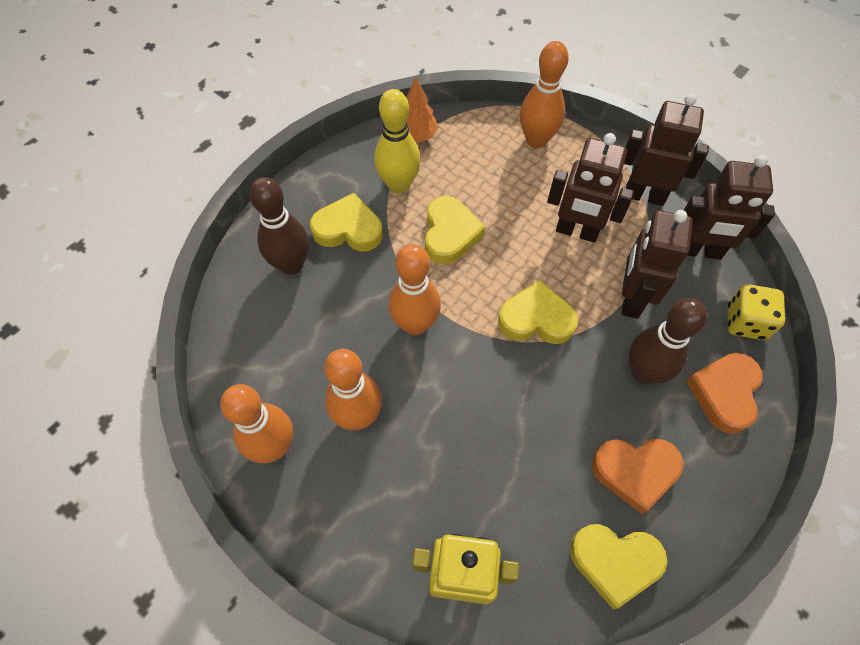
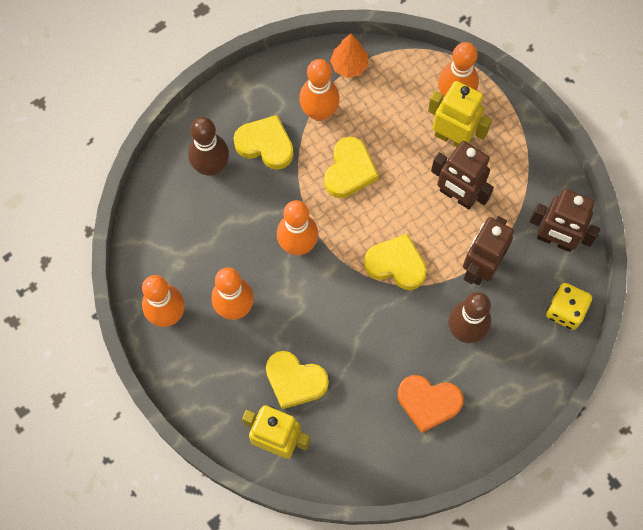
camera: 15 degrees right, 10 degrees up
(399, 184) = (319, 112): yellow bowling pin -> orange bowling pin
(549, 178) = (452, 137): none -> yellow robot
(614, 562) = (389, 459): yellow heart -> yellow heart (295, 381)
(644, 195) = (529, 175): brown robot -> none
(724, 393) = (522, 363): orange heart -> none

